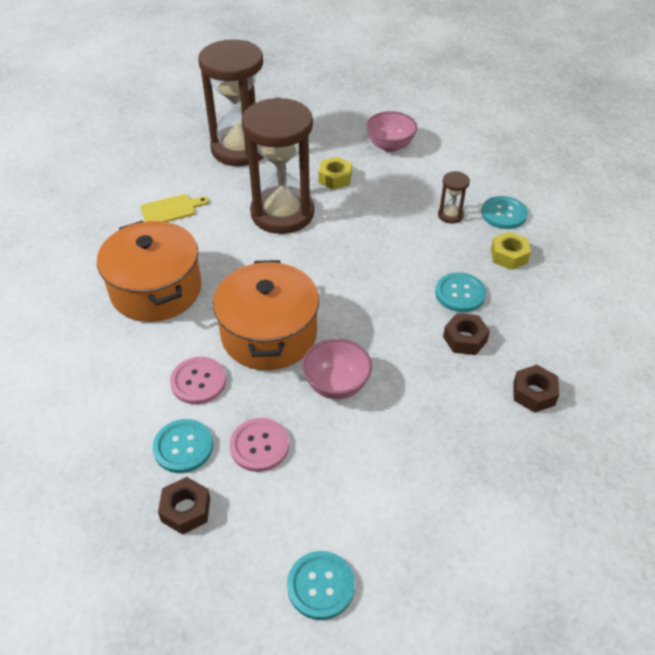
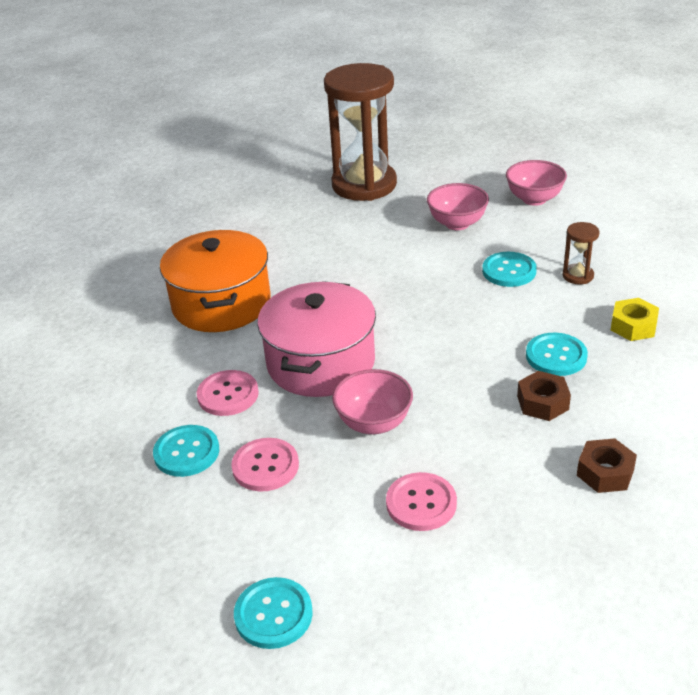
camera: 20 degrees right, 10 degrees down
(171, 210) = (268, 232): yellow cutting board -> none
(186, 510) = (164, 511): brown nut -> none
(269, 334) = (321, 362): orange pot -> pink pot
(282, 213) = (384, 250): brown hourglass -> none
(335, 178) = (457, 223): yellow nut -> pink bowl
(403, 452) = (421, 503): none -> pink button
(503, 214) = (644, 282): turquoise button -> turquoise button (509, 271)

